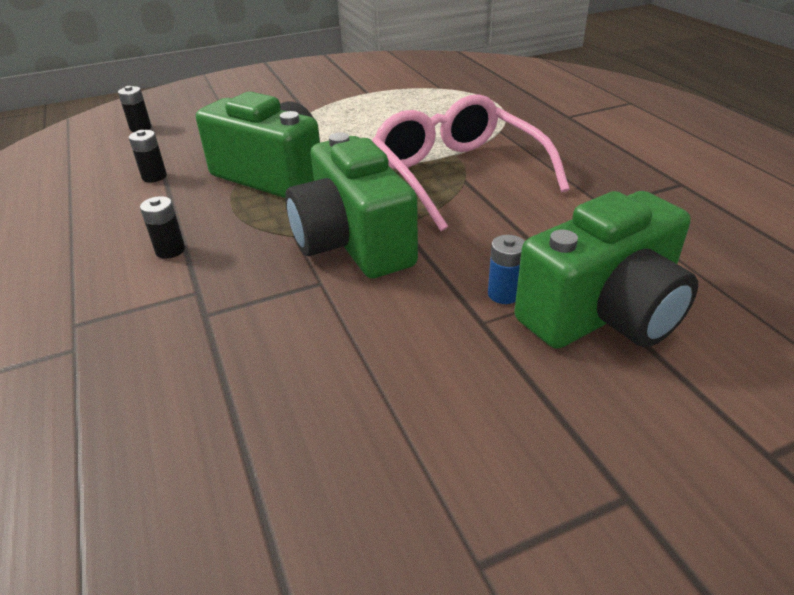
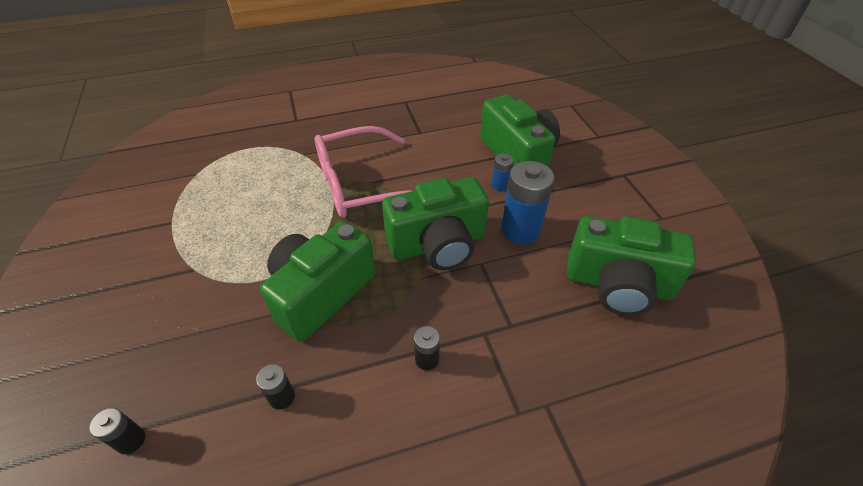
camera: 85 degrees left, 10 degrees up
(268, 447) = (617, 284): none -> green camera
(395, 320) = (520, 230): none -> blue battery

